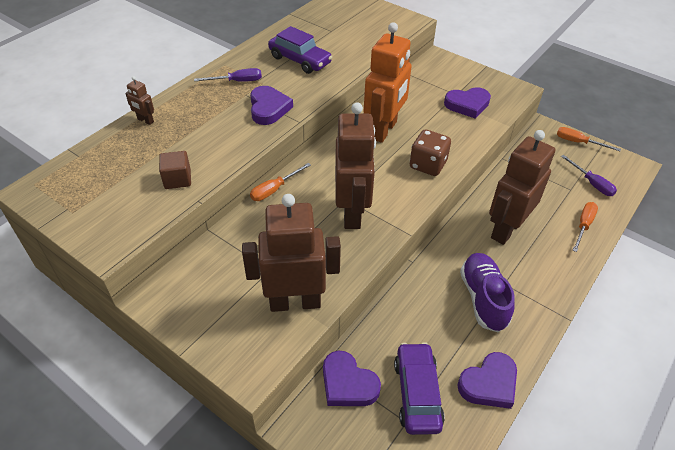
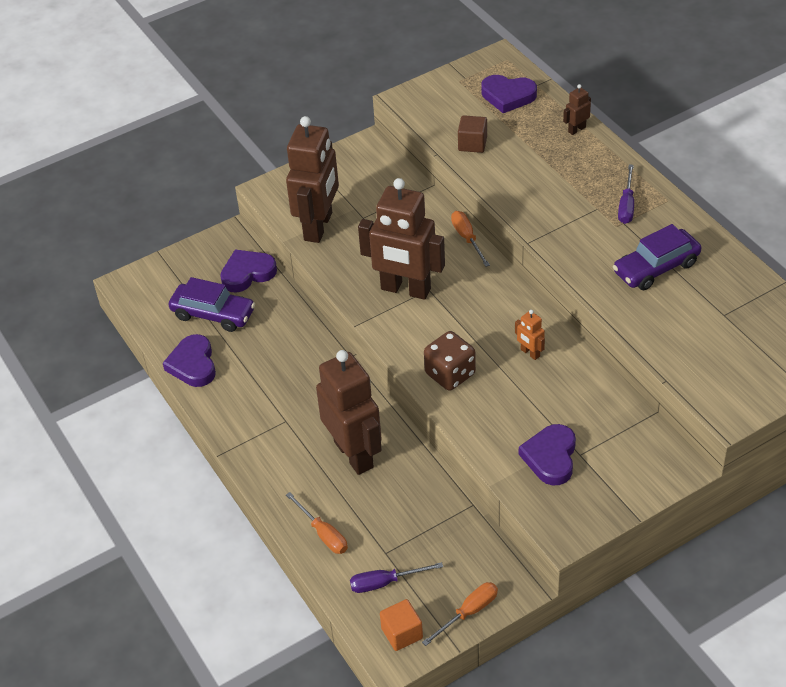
camera: 115 degrees right, 0 degrees up
(268, 108) = (562, 222): purple heart -> purple heart (508, 96)
(384, 130) = (530, 353): orange robot -> orange robot, size x0.41
(483, 298) = (277, 396): purple shoe -> none
(617, 166) = (402, 633): none -> orange cube

